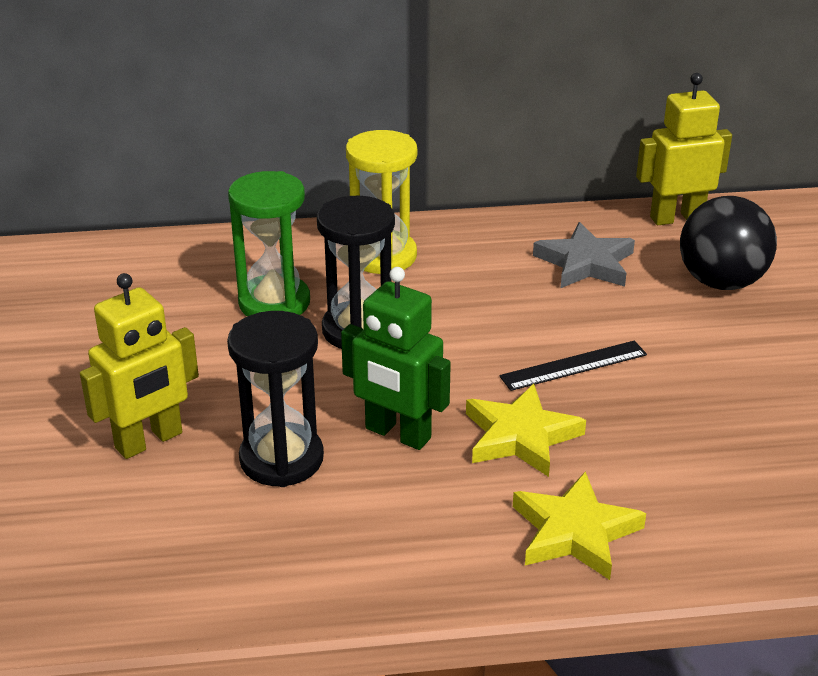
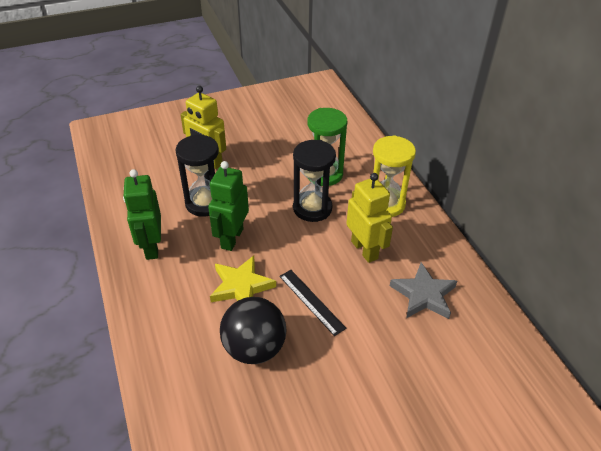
camera: 75 degrees right, 10 degrees up
(380, 545) = (151, 247): none -> green robot
(574, 532) = (170, 318): yellow star -> none
(676, 218) = (509, 340): yellow robot -> yellow robot (364, 250)
(721, 282) = (436, 373): black ball -> black ball (254, 348)

